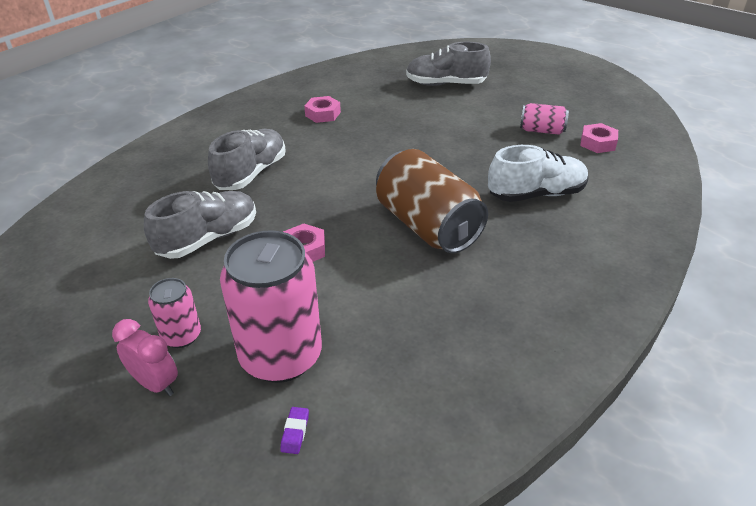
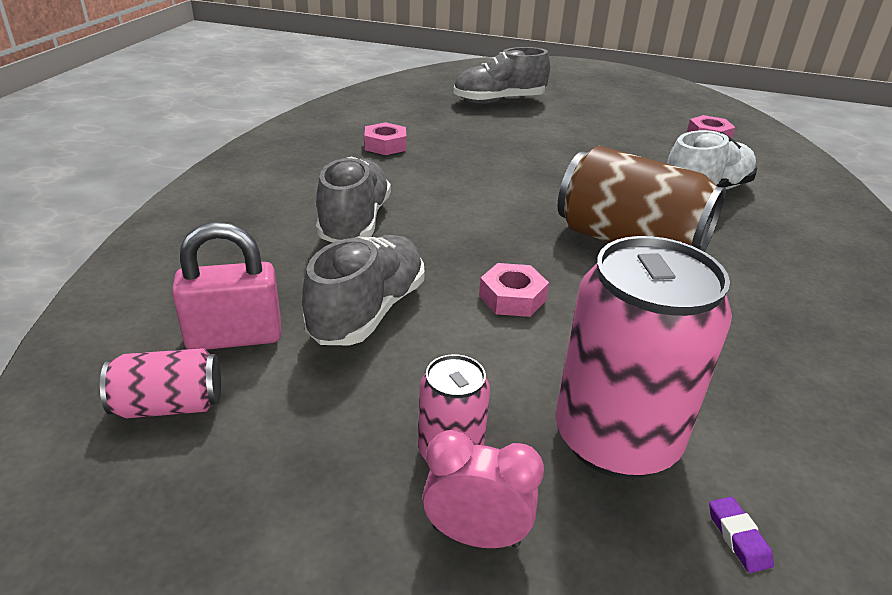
camera: 25 degrees left, 5 degrees down
(124, 238) = (234, 337): none -> pink padlock
(541, 130) = (644, 132): pink can -> pink can (169, 405)

